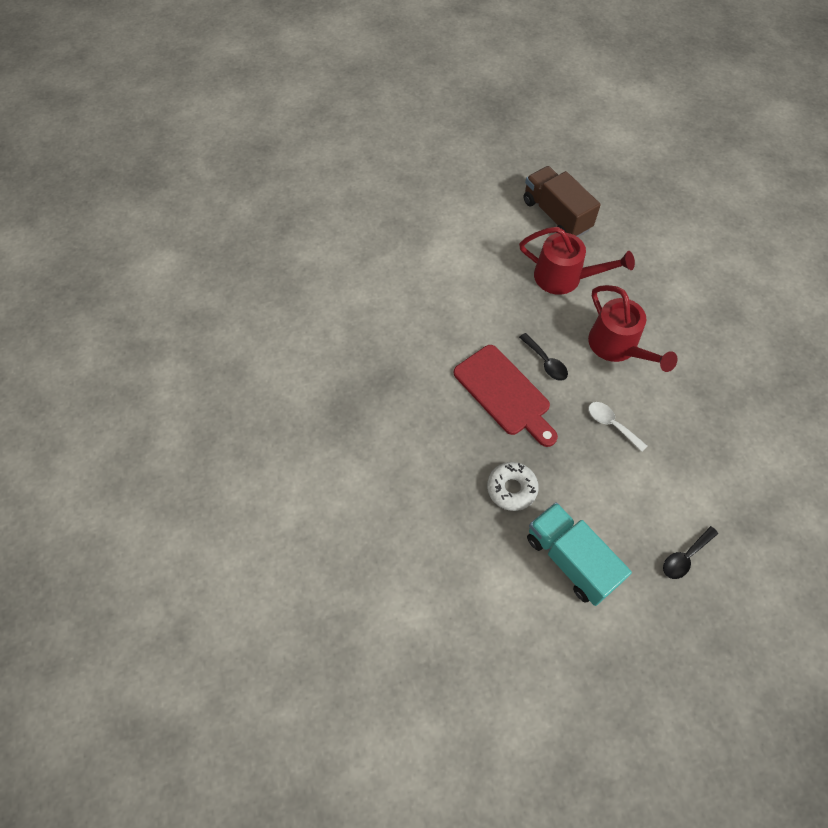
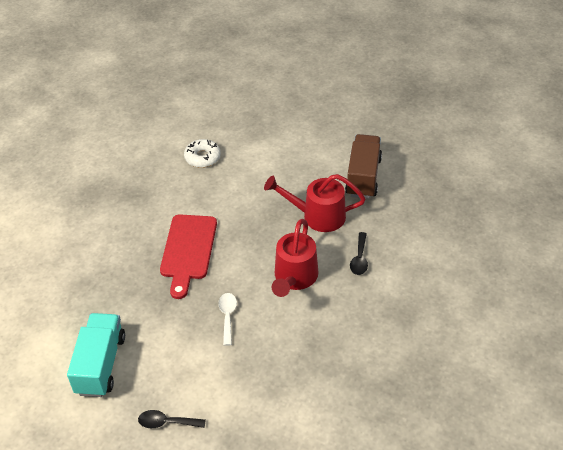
camera: 45 degrees right, 15 degrees down
(511, 489) = (121, 302): white donut -> white donut (202, 157)
(545, 362) = (236, 252): black spoon -> black spoon (359, 259)
(565, 278) = (317, 216): red watering can -> red watering can turned 120 degrees clockwise

